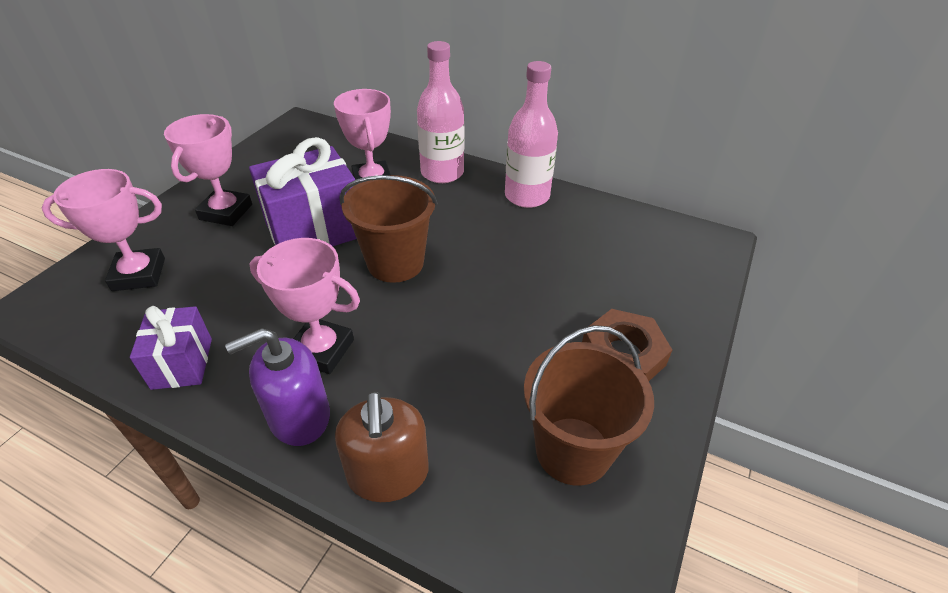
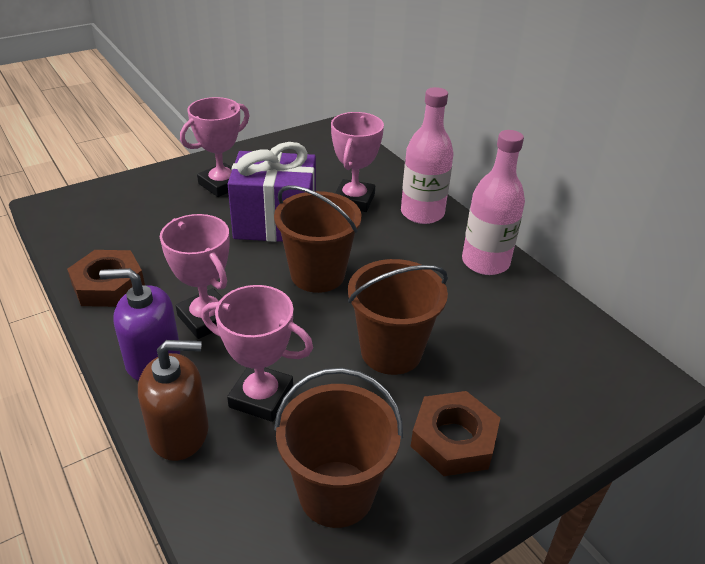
camera: 30 degrees right, 5 degrees down
(139, 274) = (129, 209): pink trophy -> pink trophy (261, 397)
(182, 363) = (108, 285): purple gift -> brown nut
(388, 474) = (180, 432): brown soap dispenser -> brown soap dispenser turned 120 degrees counterclockwise
(515, 304) = (391, 351): none -> brown bucket

